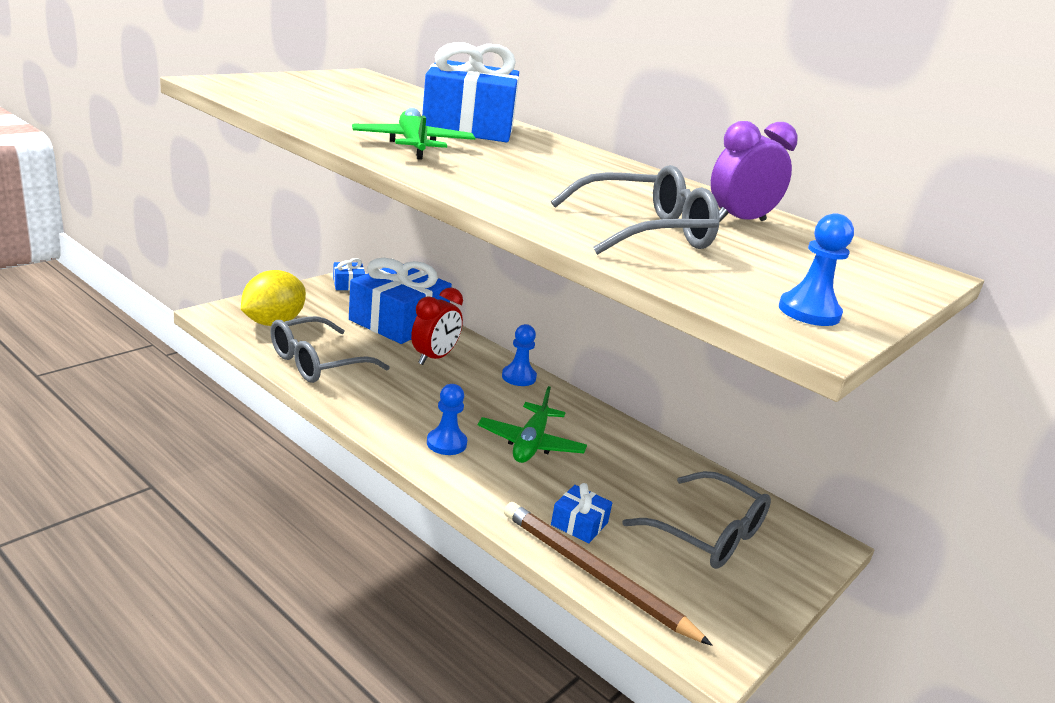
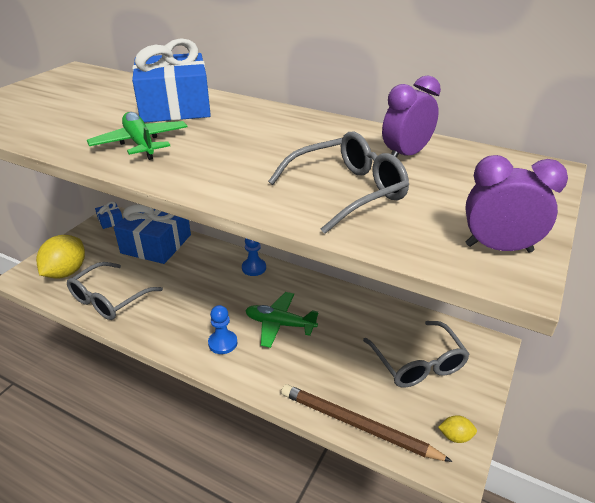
camera: 10 degrees left, 10 degrees up
(434, 358) = (191, 269): red clock -> none
(530, 443) = (280, 324): green plane -> green plane turned 105 degrees clockwise
(579, 524) = (333, 384): blue gift -> none
(708, 534) = (418, 363): grey glasses -> grey glasses turned 45 degrees clockwise
(729, 624) = (455, 436): none -> yellow lemon
(809, 312) = (498, 248): blue pawn -> purple clock

